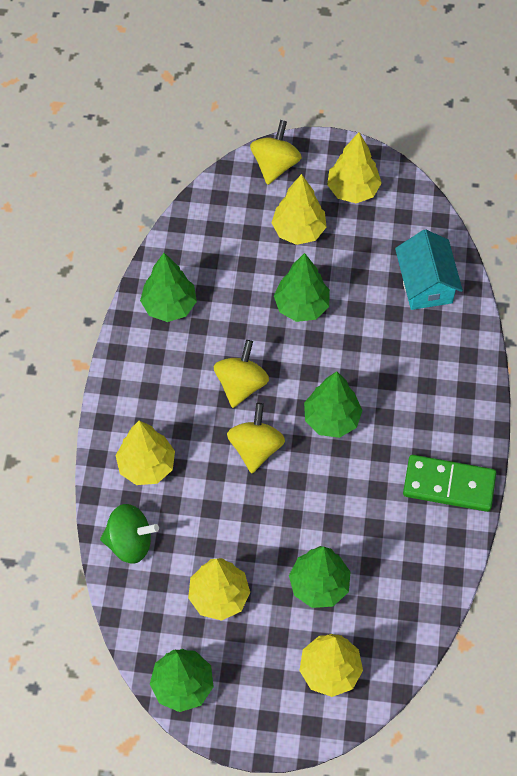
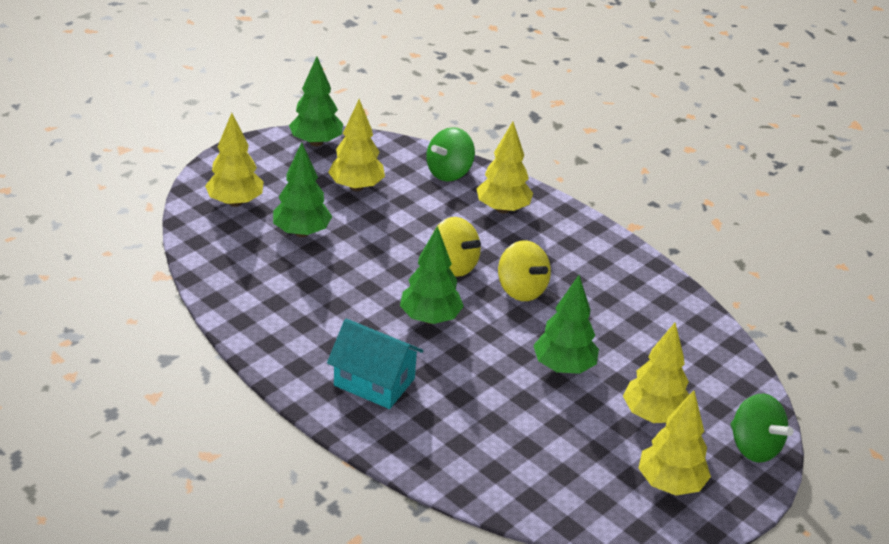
camera: 125 degrees right, 25 degrees down
(169, 306) = (644, 294): green tree -> none
(275, 165) = (754, 447): yellow spinning top -> green spinning top
(425, 284) = (502, 463): turquoise house -> turquoise house (374, 382)
(449, 485) = (288, 345): green domino -> none

